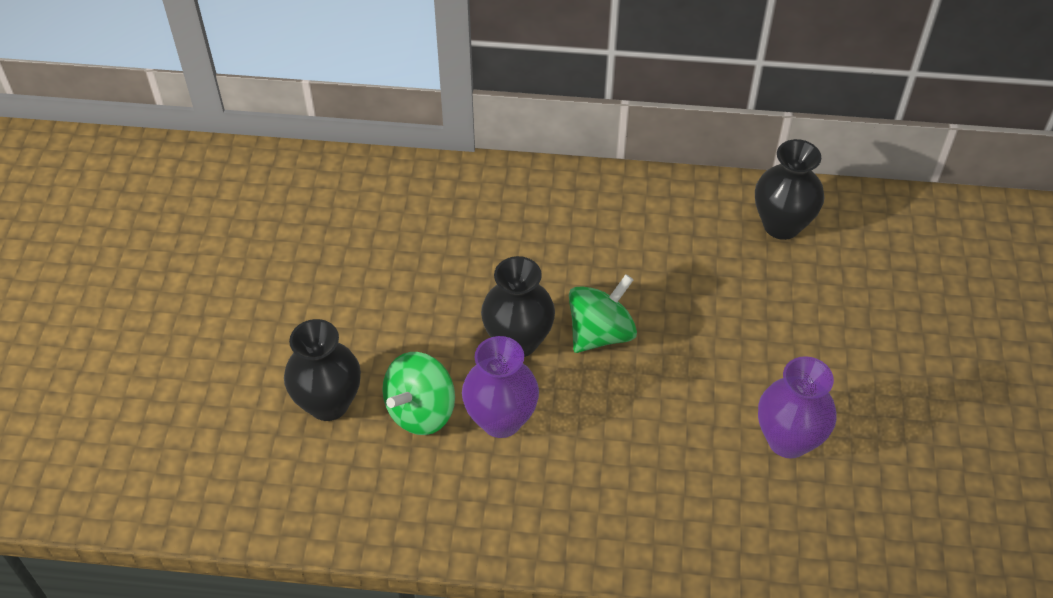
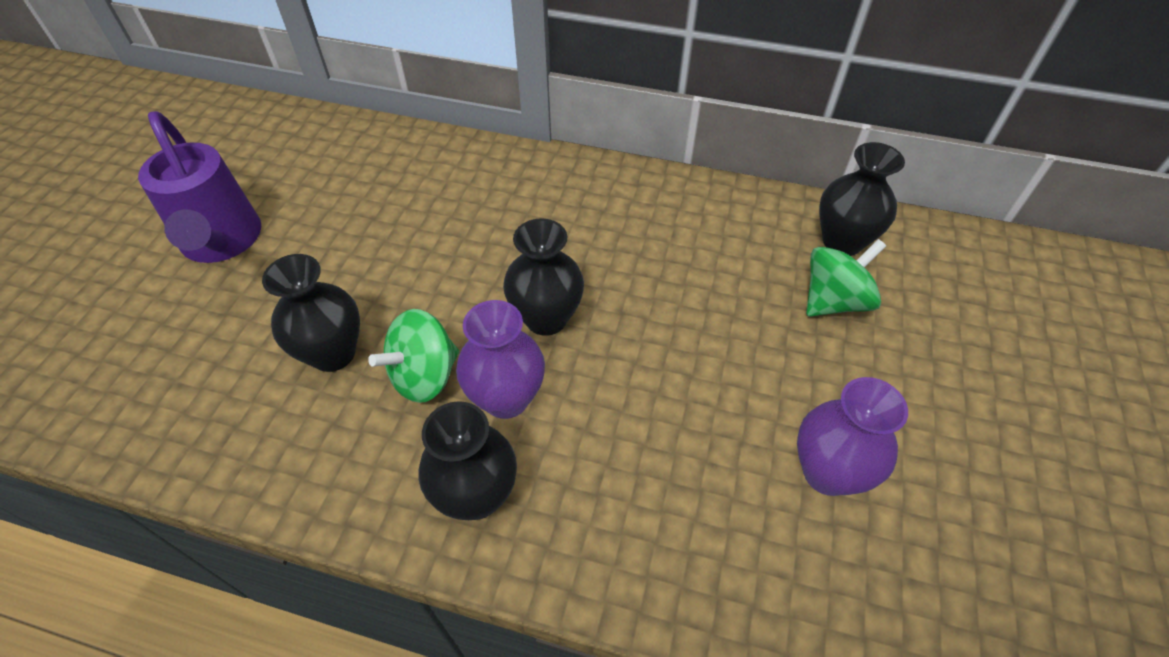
camera: 10 degrees right, 0 degrees up
(174, 310) = (222, 242): none -> purple watering can
(498, 504) = (476, 495): none -> black vase
(600, 333) = (634, 322): green spinning top -> green spinning top (834, 301)

